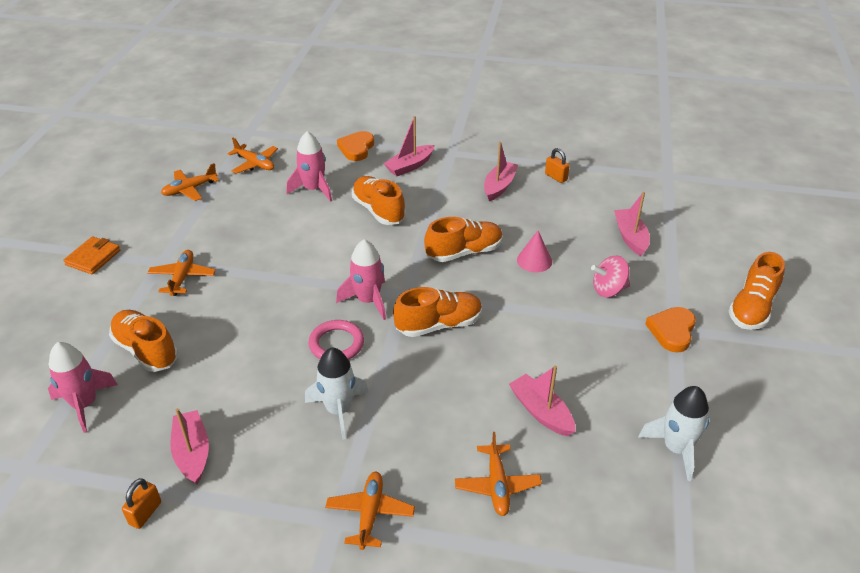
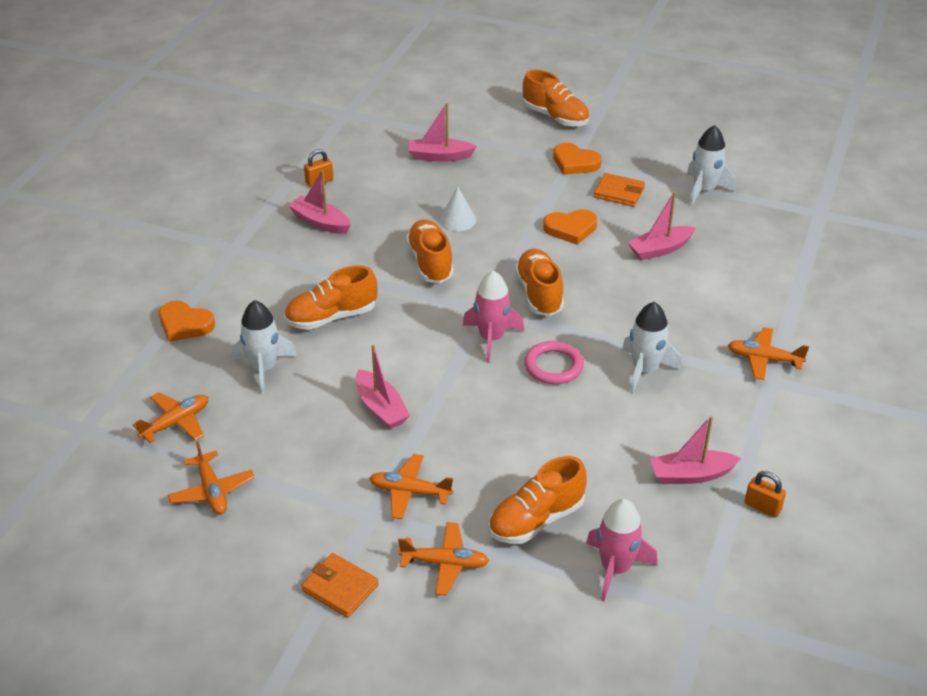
camera: 80 degrees left, 0 degrees up
(313, 189) = (264, 369): pink rocket -> white rocket
(410, 166) = (248, 283): pink boat -> pink boat (381, 408)
(497, 485) = (736, 285): orange plane -> orange plane (445, 563)
(534, 260) = (457, 220): pink cone -> white cone
(550, 338) = (570, 229): none -> orange heart
(608, 290) = (513, 184): pink spinning top -> none
(633, 371) = (619, 193): none -> orange wallet

